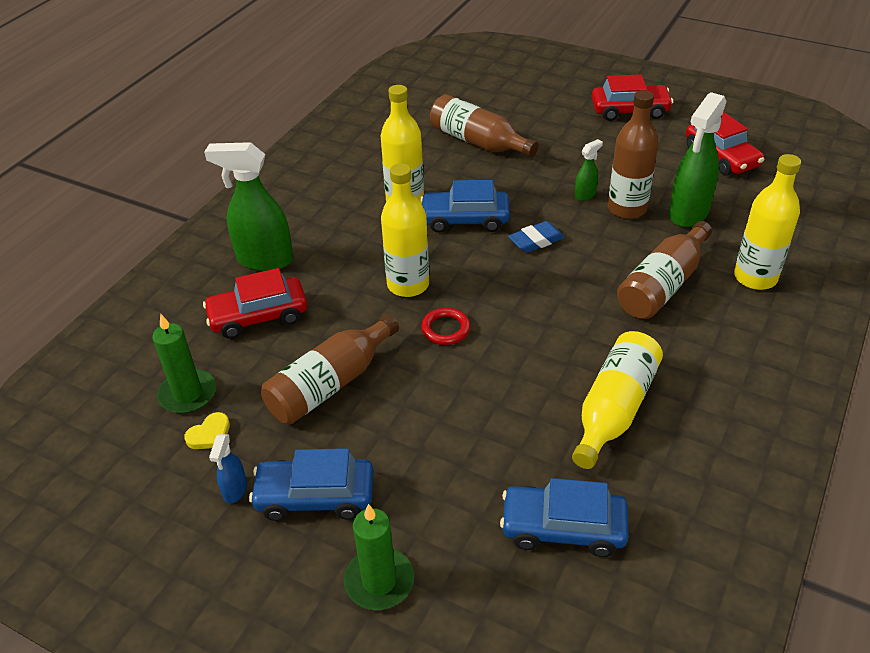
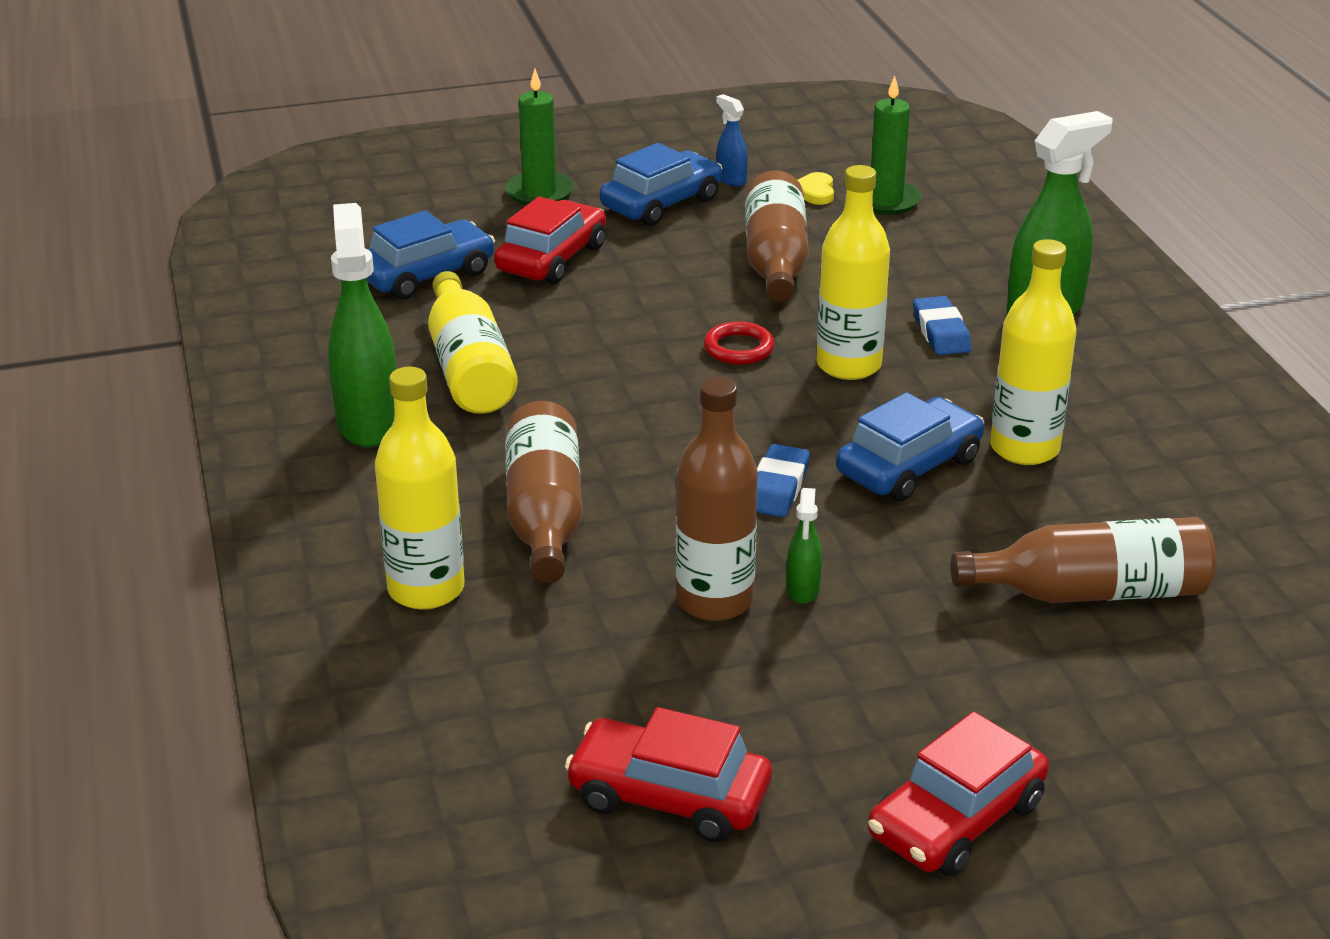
camera: 135 degrees right, 10 degrees down
(258, 316) = (944, 269): red car -> red car (551, 258)
(333, 277) = (941, 332): none -> blue eraser
(688, 213) = (614, 642): green spray bottle -> green spray bottle (368, 423)

